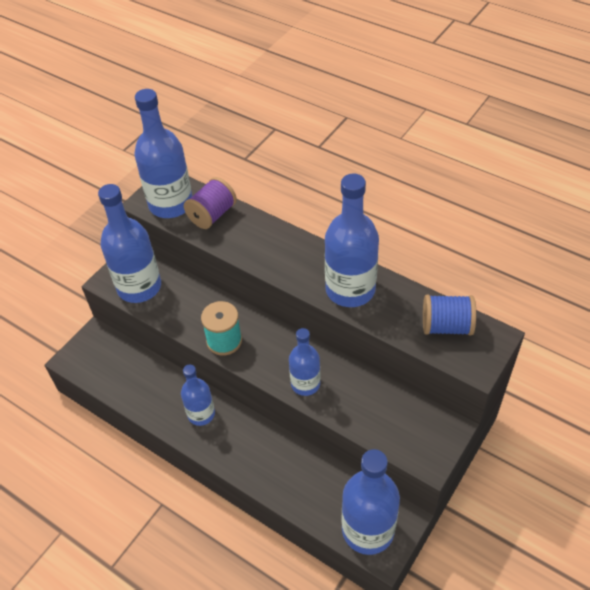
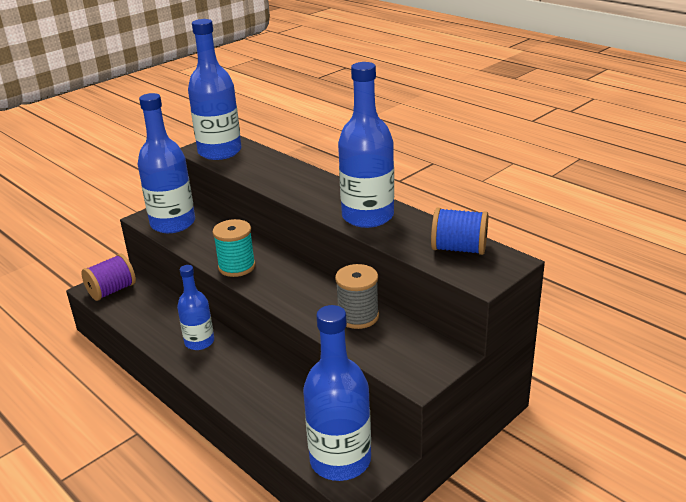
camera: 10 degrees right, 20 degrees down
(212, 215) = (255, 160): purple spool -> purple spool (112, 290)
(305, 384) = (305, 305): blue bottle -> none
(357, 391) = (358, 316): none -> grey spool

